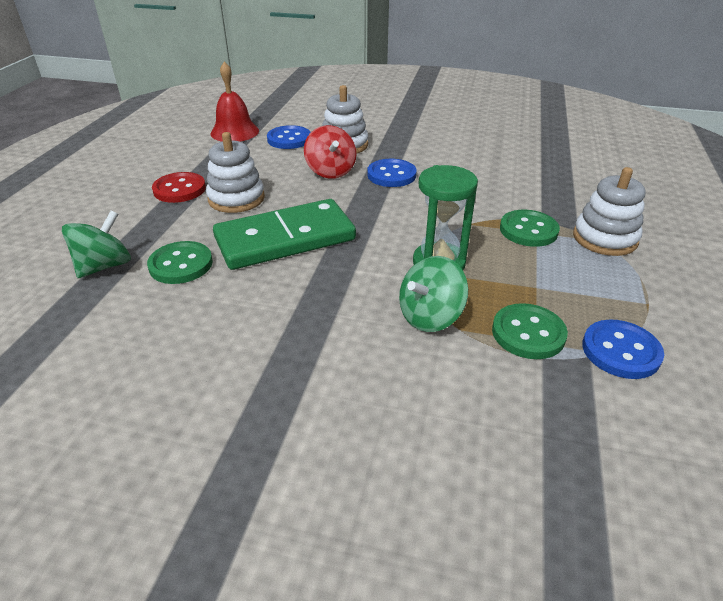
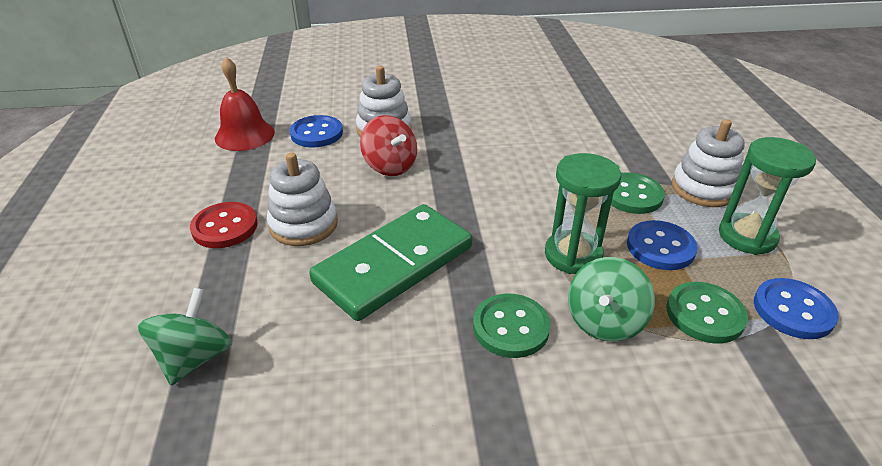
camera: 20 degrees left, 0 degrees up
(181, 264) = (292, 330): green button -> green button (511, 327)
(391, 175) = (458, 158): blue button -> blue button (660, 247)
(619, 284) = (747, 236): none -> green hourglass

